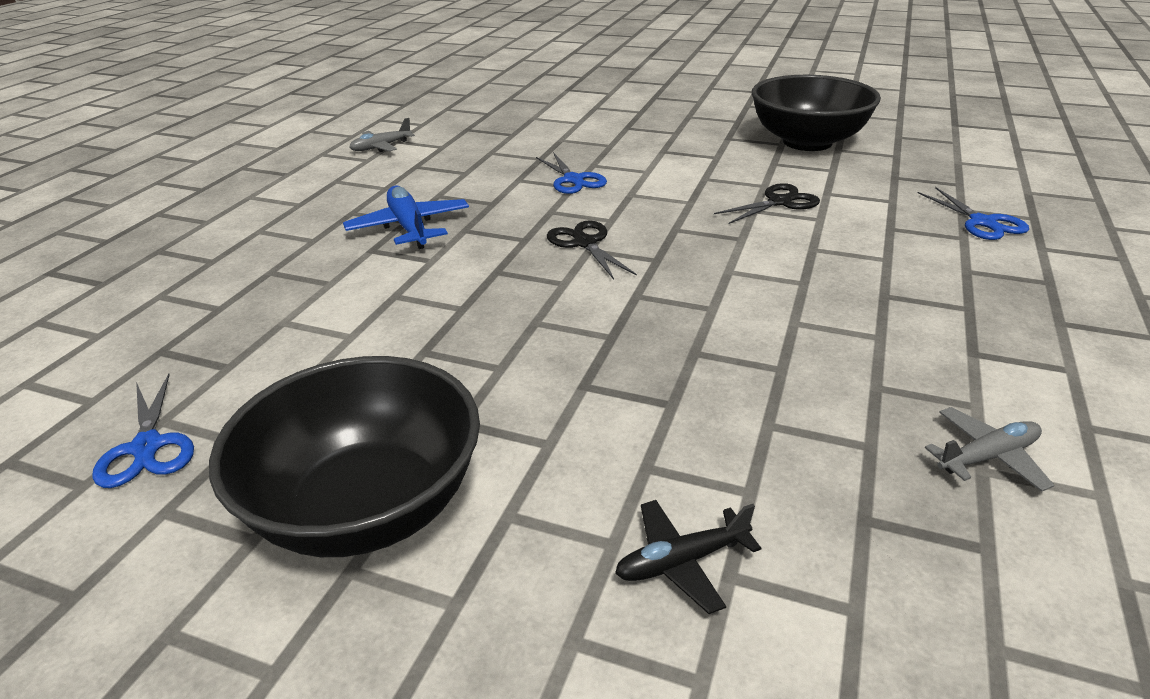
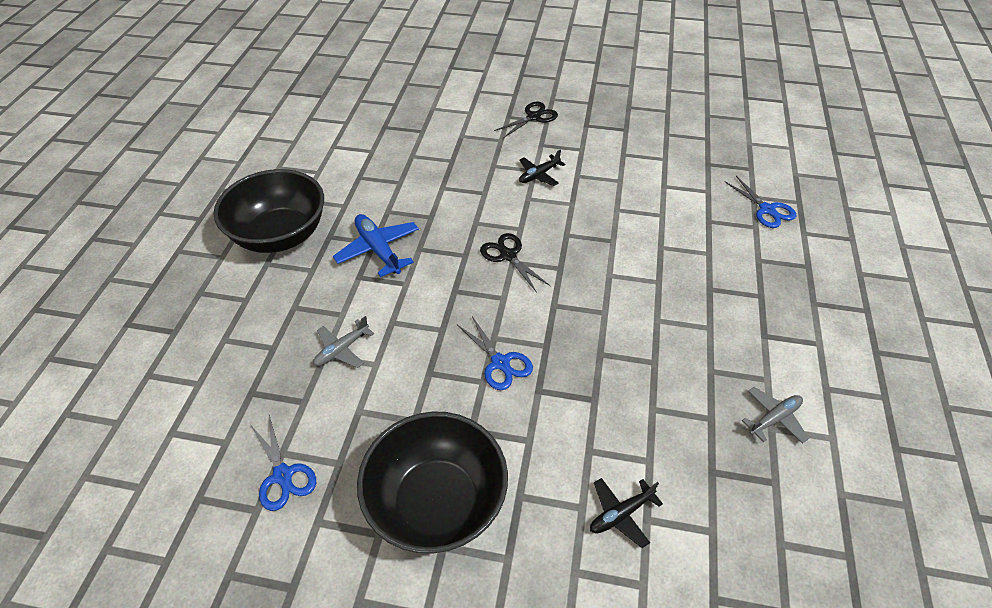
camera: 10 degrees left, 15 degrees up
(381, 147) = (323, 155): grey plane -> grey plane (342, 349)
(573, 180) = (483, 185): blue scissors -> blue scissors (500, 363)
(652, 175) = (539, 175): none -> black plane
(780, 202) = (633, 199): black scissors -> black scissors (534, 117)
(807, 142) = (644, 126): black bowl -> black bowl (280, 235)

